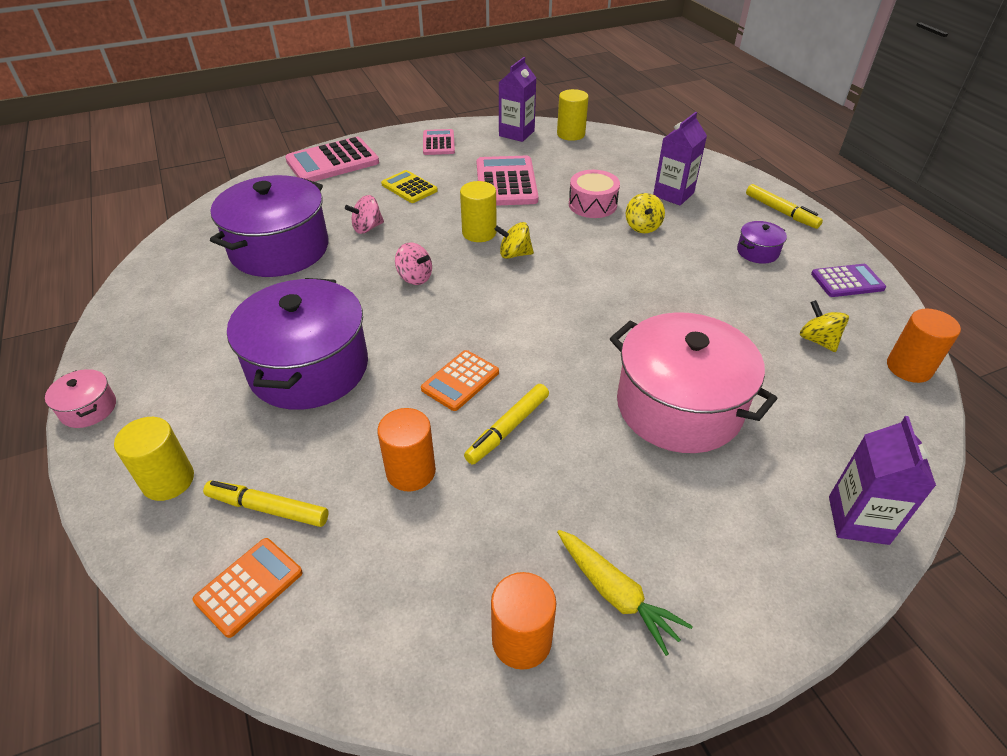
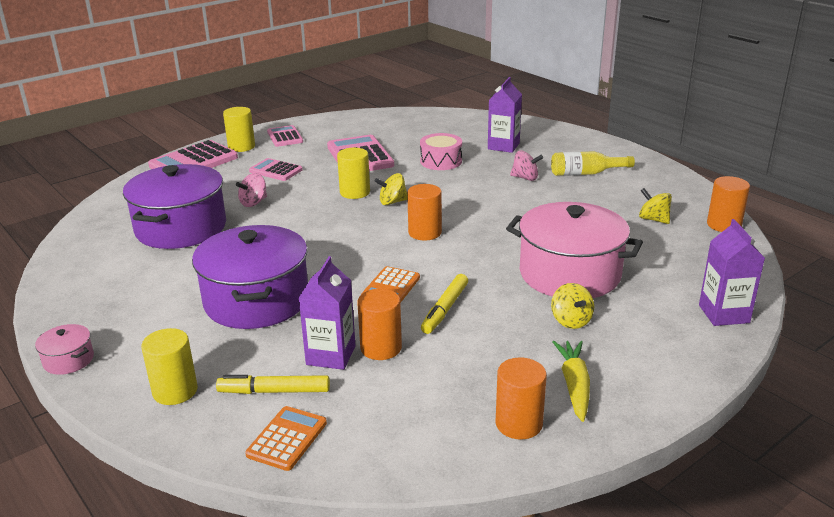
camera: 15 degrees left, 15 degrees down
(409, 187) = (276, 170): yellow calculator -> pink calculator
(415, 277) = (315, 229): pink spinning top -> pink spinning top (525, 178)
(516, 133) = (351, 122): purple carton -> purple carton (331, 355)
(532, 306) = (425, 233): none -> orange cylinder
(571, 134) = (398, 117): yellow cylinder -> yellow cylinder (241, 147)
(615, 594) = (574, 386): yellow carrot -> yellow carrot turned 120 degrees counterclockwise
(642, 227) = (489, 170): yellow spinning top -> yellow spinning top (571, 321)
(757, 252) = (586, 173): purple pot -> yellow bottle
(781, 212) = (592, 146): yellow marker -> none
(847, 281) = (660, 182): purple calculator -> none

